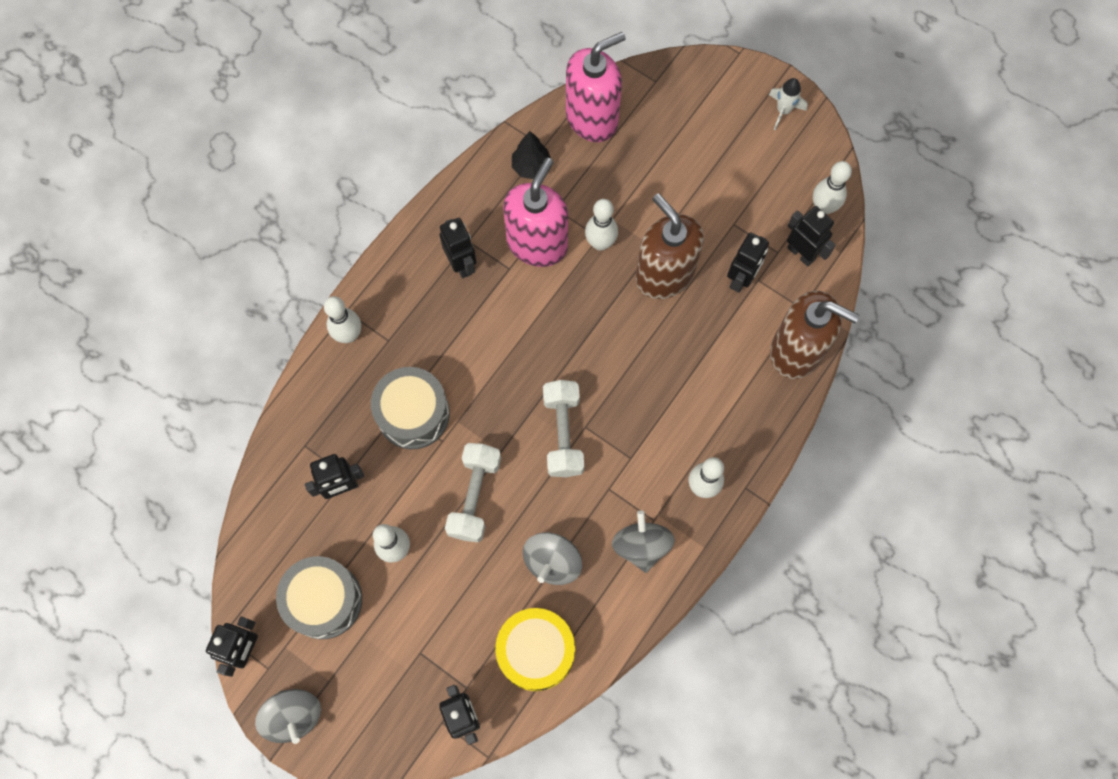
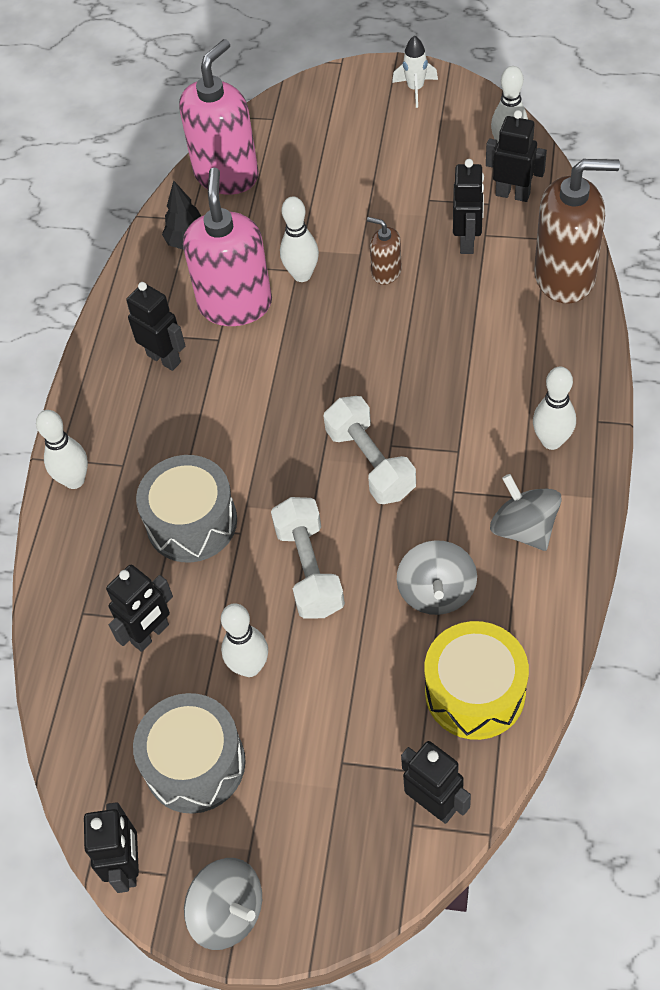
camera: 20 degrees left, 15 degrees down
(664, 274) = (386, 272): brown soap dispenser -> brown soap dispenser, size x0.48

